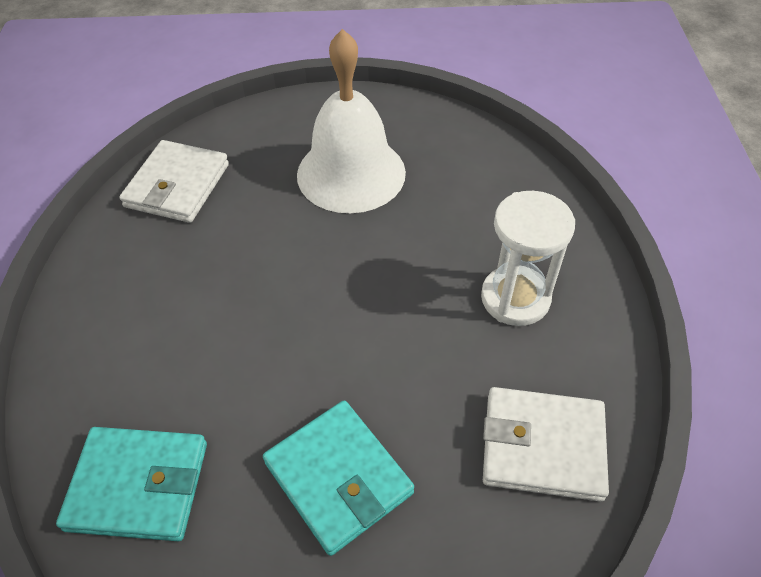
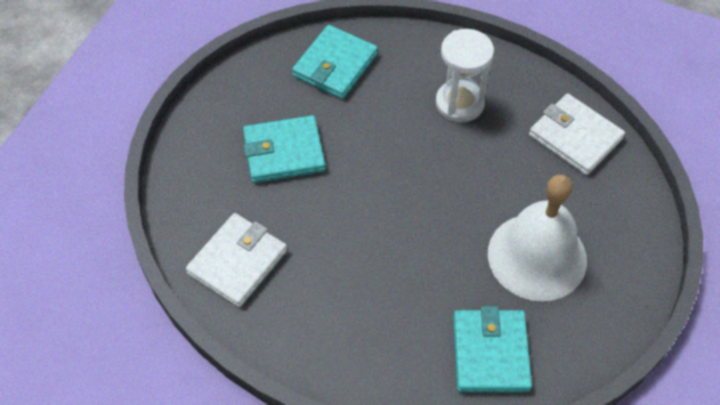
camera: 115 degrees right, 5 degrees up
(480, 174) = (490, 353): none -> turquoise wallet
(515, 298) = (351, 308): white hourglass -> white hourglass (459, 103)

